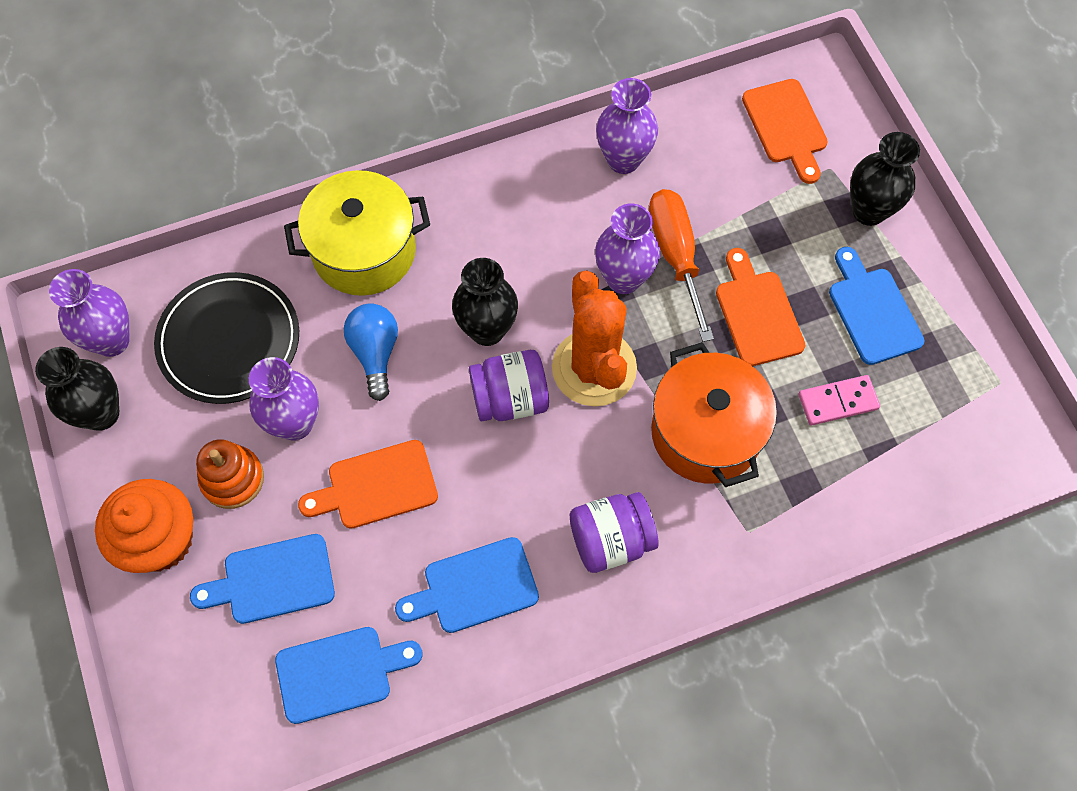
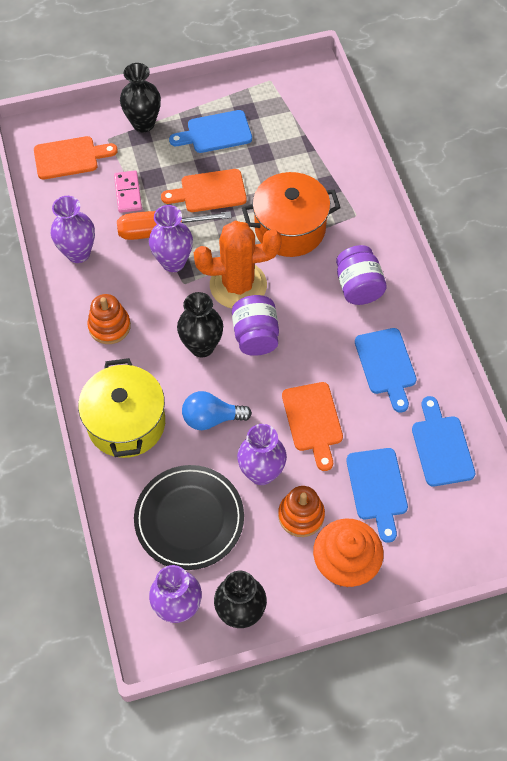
camera: 85 degrees left, 5 degrees down
(509, 213) = (109, 326): none -> orange stacking toy
(838, 402) = (275, 159): pink domino -> pink domino (128, 193)

